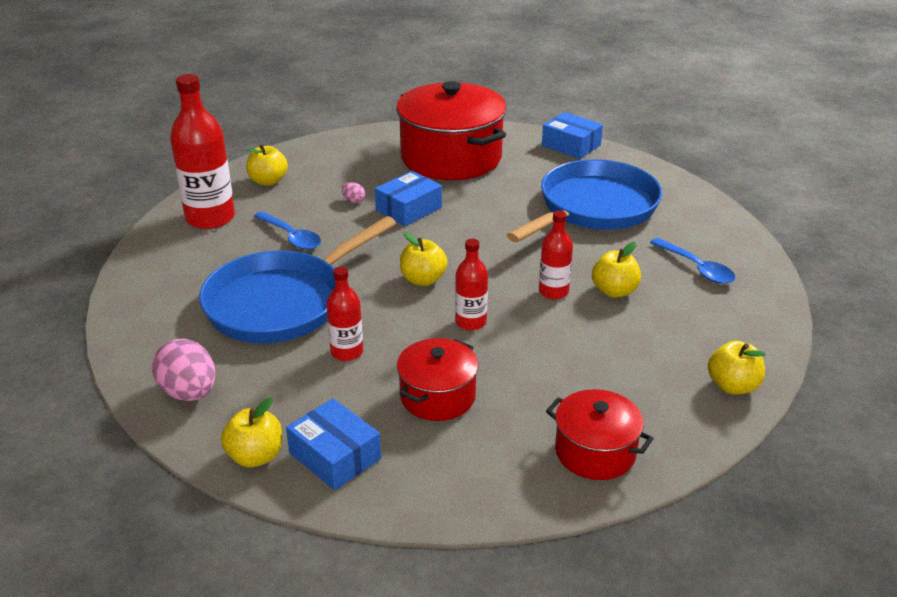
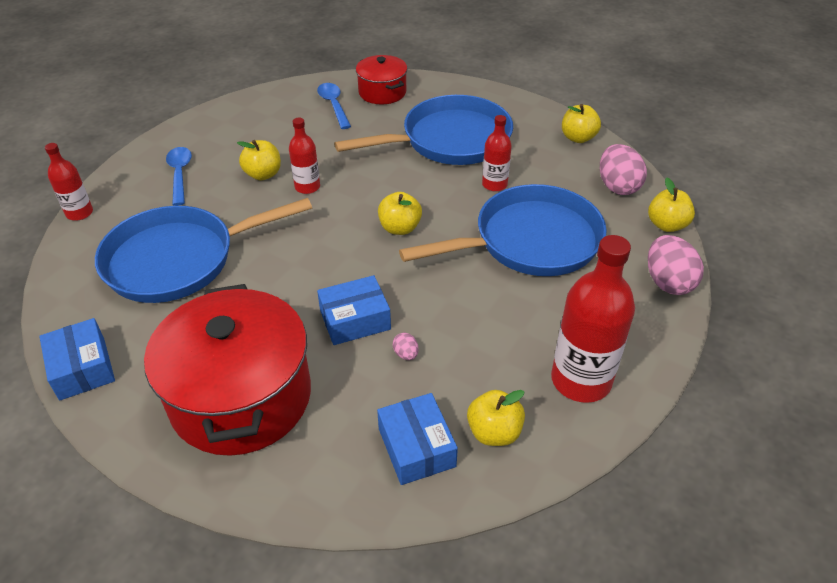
camera: 155 degrees left, 10 degrees up
(131, 302) = (668, 282): none -> pink egg
(291, 237) = (496, 318): blue spoon -> blue spoon (333, 105)
(335, 456) = (529, 126): blue box -> blue box (416, 447)
(437, 396) = (449, 140): red pot -> blue pan
(470, 322) = (390, 181): red bottle -> red bottle (79, 213)
(732, 386) = (269, 100): yellow apple -> yellow apple (666, 225)

